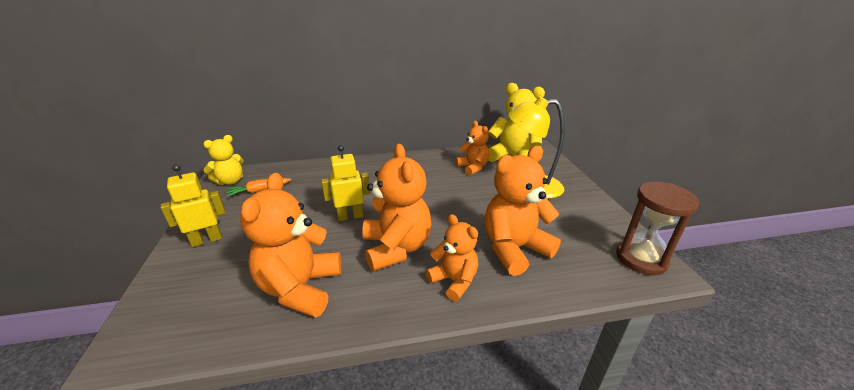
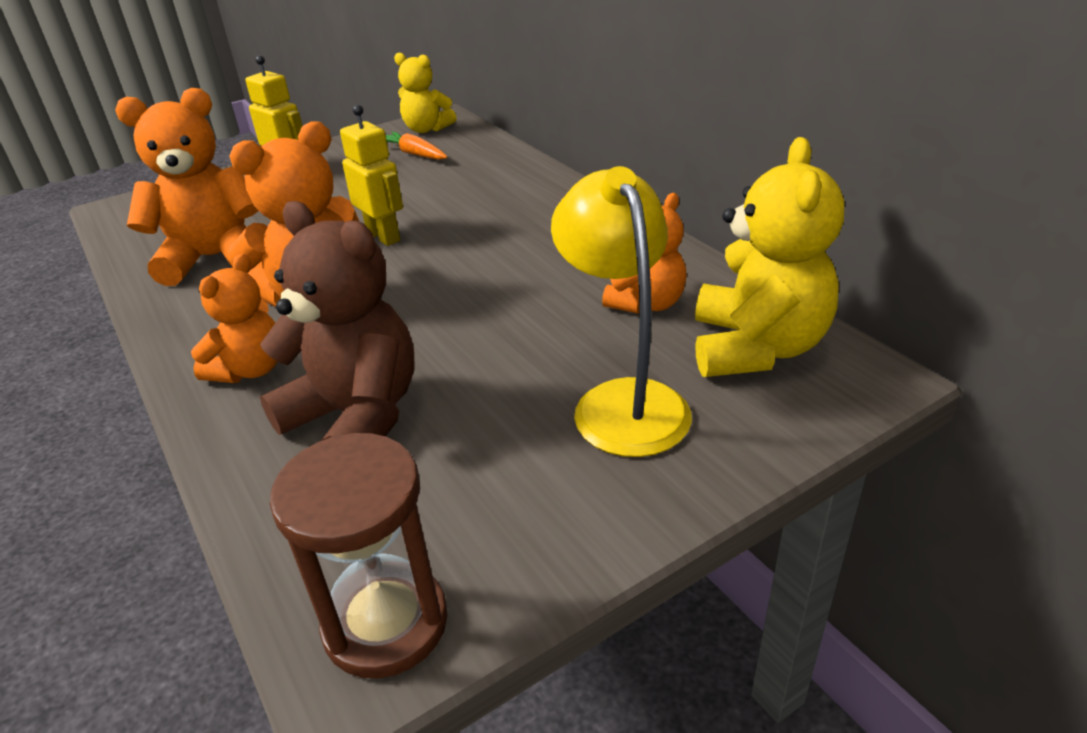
camera: 70 degrees right, 5 degrees up
(514, 249) = (356, 416): orange teddy bear -> brown teddy bear

